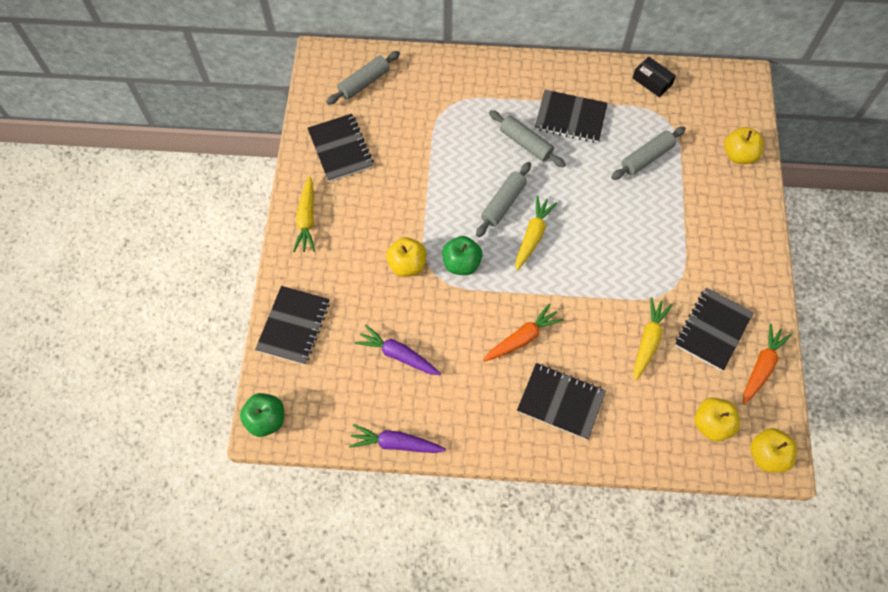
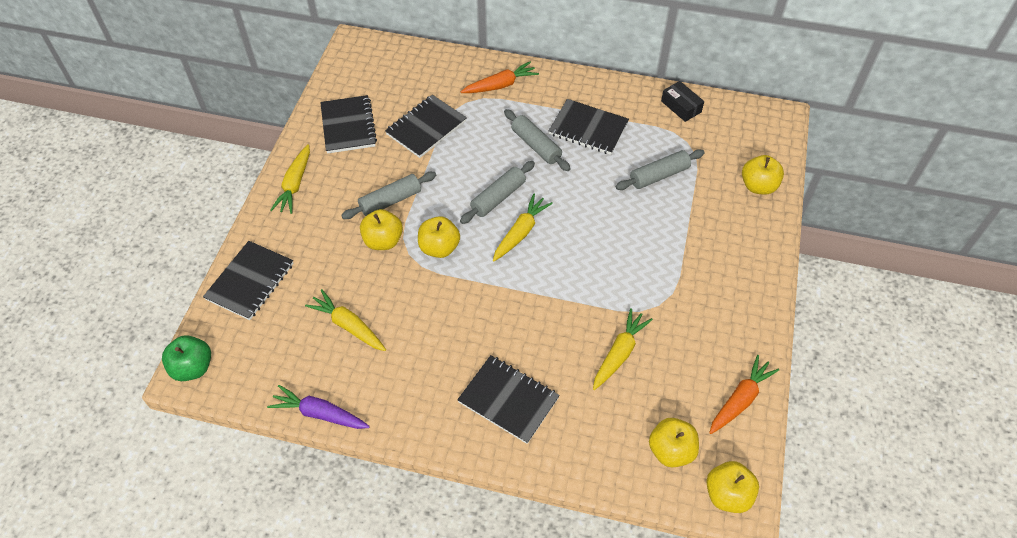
camera: 10 degrees right, 10 degrees down
(364, 83) = (389, 71): grey rolling pin -> grey rolling pin (390, 201)
(398, 355) = (348, 326): purple carrot -> yellow carrot
(461, 263) = (439, 248): green apple -> yellow apple
(522, 338) = (483, 329): orange carrot -> orange carrot (500, 85)
(713, 330) = (693, 353): black notebook -> black notebook (426, 128)

